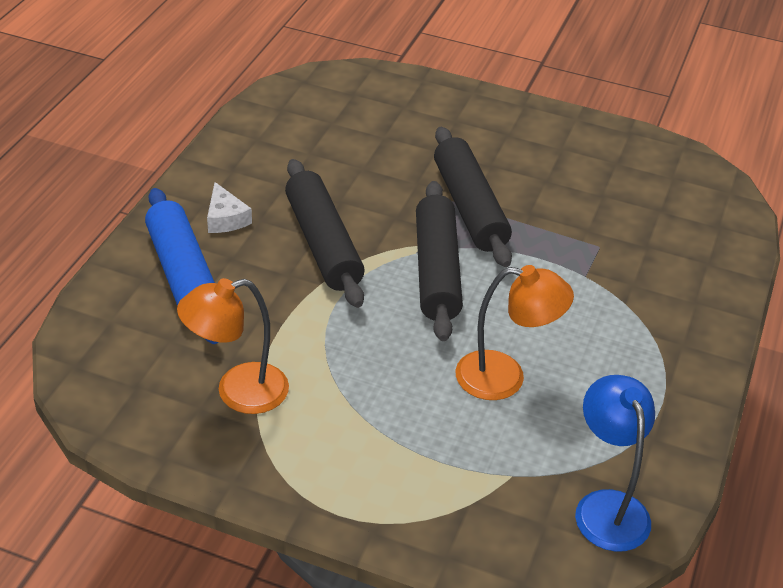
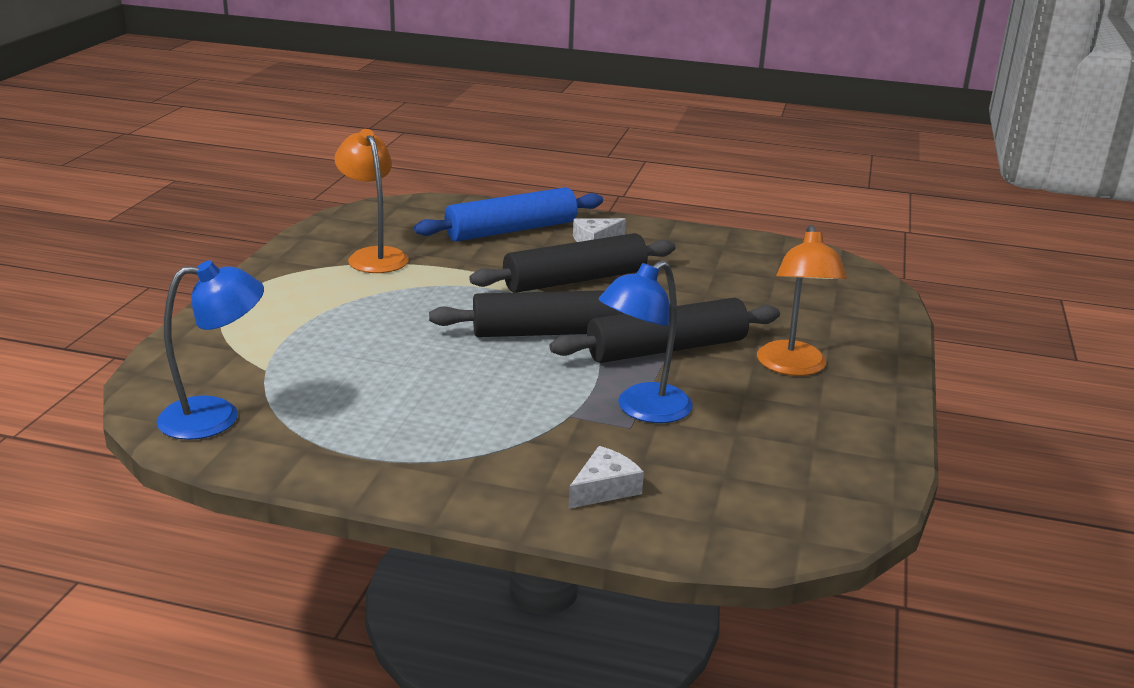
camera: 85 degrees right, 15 degrees down
(505, 378) = (397, 366): orange lamp -> orange lamp (793, 367)
(573, 236) = (643, 410): none -> blue lamp
(687, 270) = (604, 488): none -> white cheese

